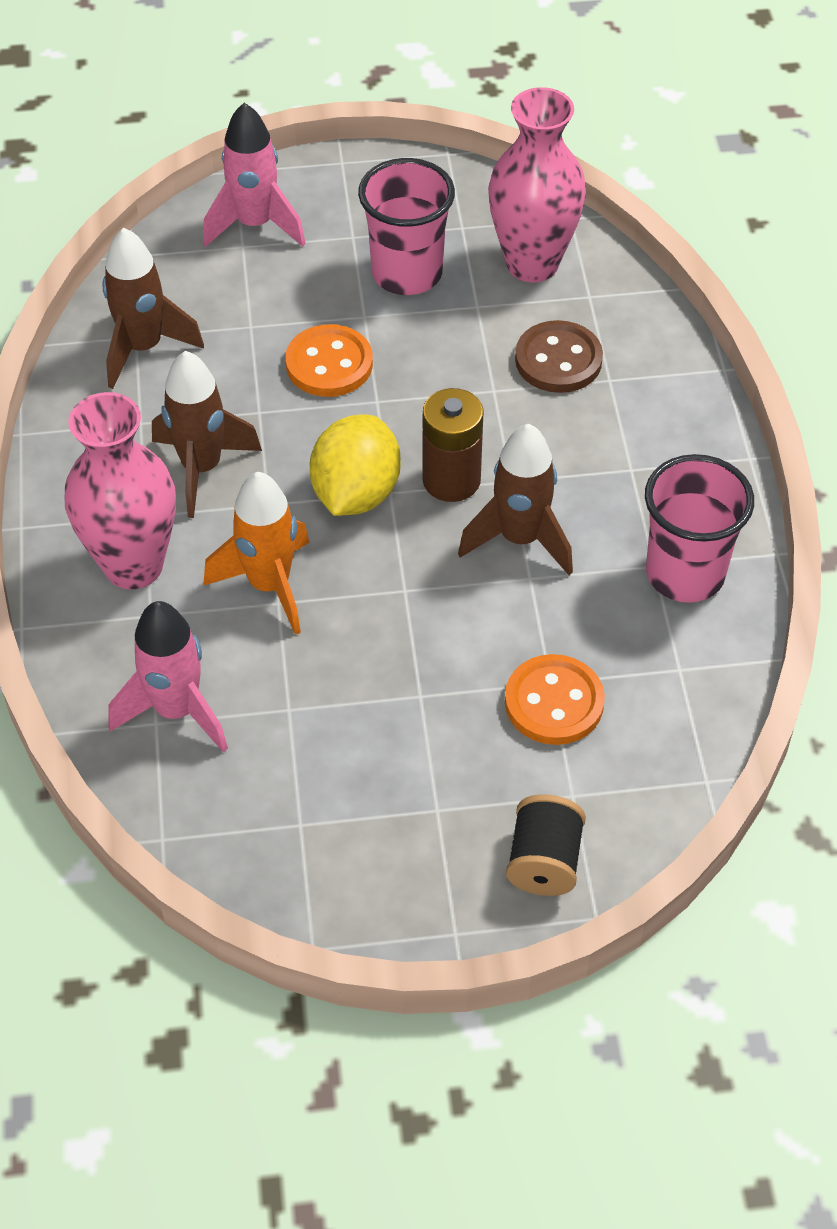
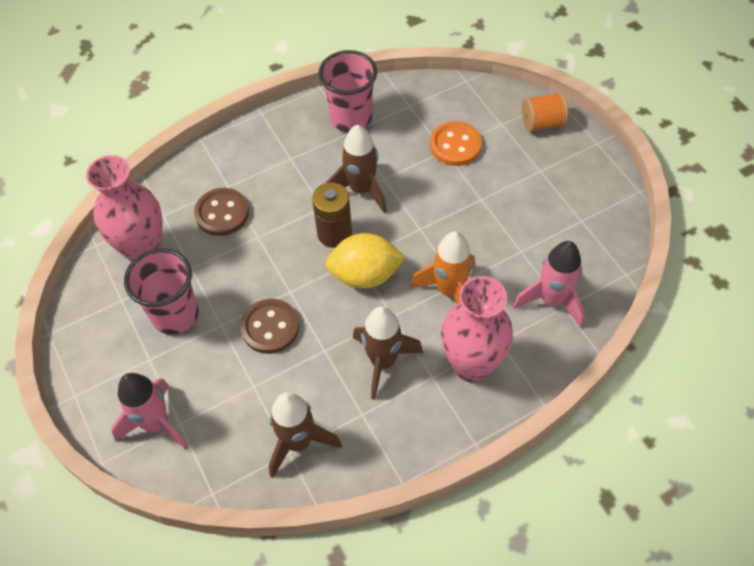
camera: 110 degrees left, 5 degrees up
(329, 364) = (270, 327): orange button -> brown button
(544, 861) = (542, 123): black spool -> orange spool

